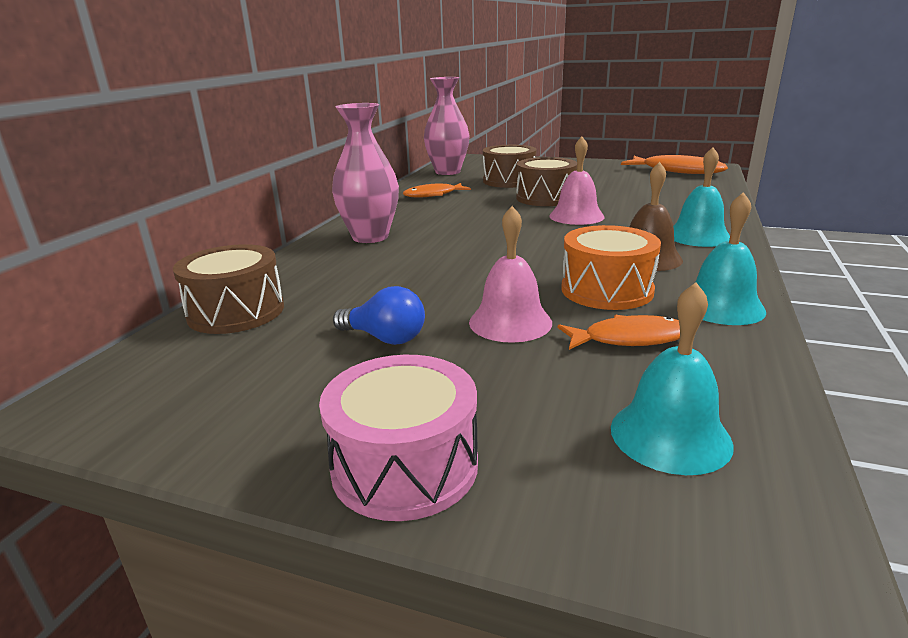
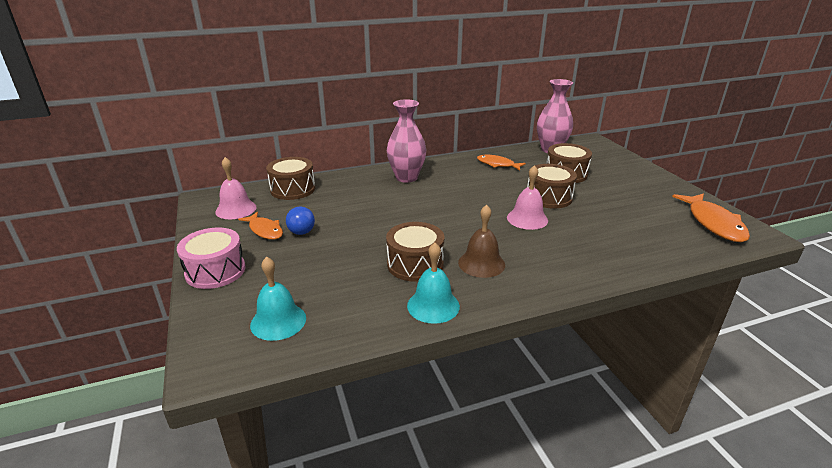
camera: 50 degrees right, 5 degrees up
(510, 322) = (346, 251): pink bell -> pink bell (236, 209)
(607, 290) = (415, 264): orange drum -> brown drum
(629, 339) = (360, 287): orange fish -> orange fish (265, 230)
(698, 236) = (551, 271): turquoise bell -> none

